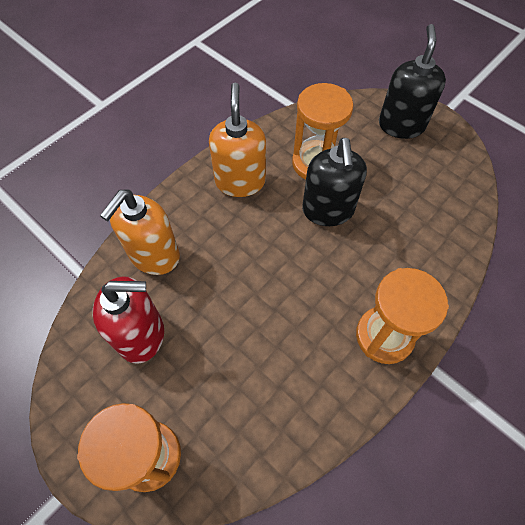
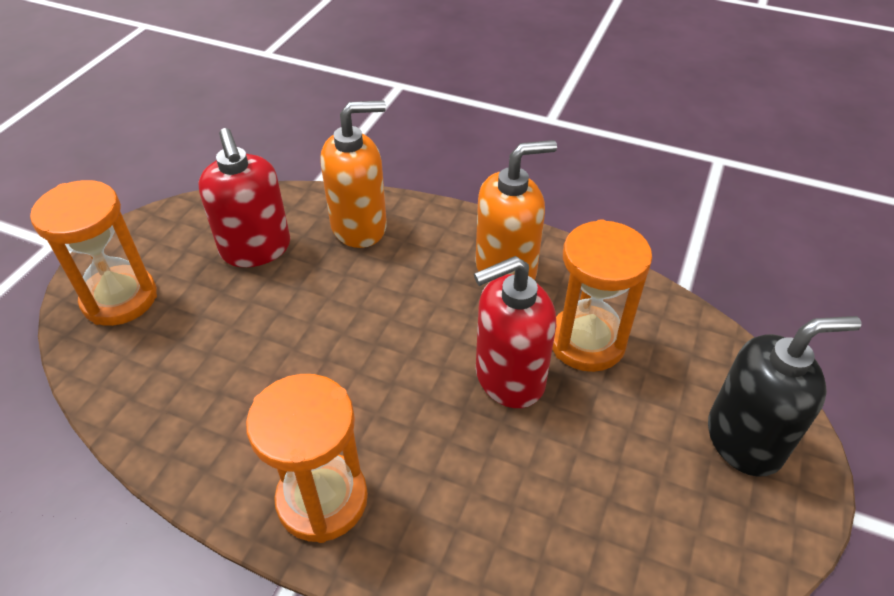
camera: 70 degrees right, 15 degrees down
(154, 255) = (359, 226): orange soap dispenser -> orange soap dispenser turned 150 degrees clockwise
(328, 210) = (509, 378): black soap dispenser -> red soap dispenser

